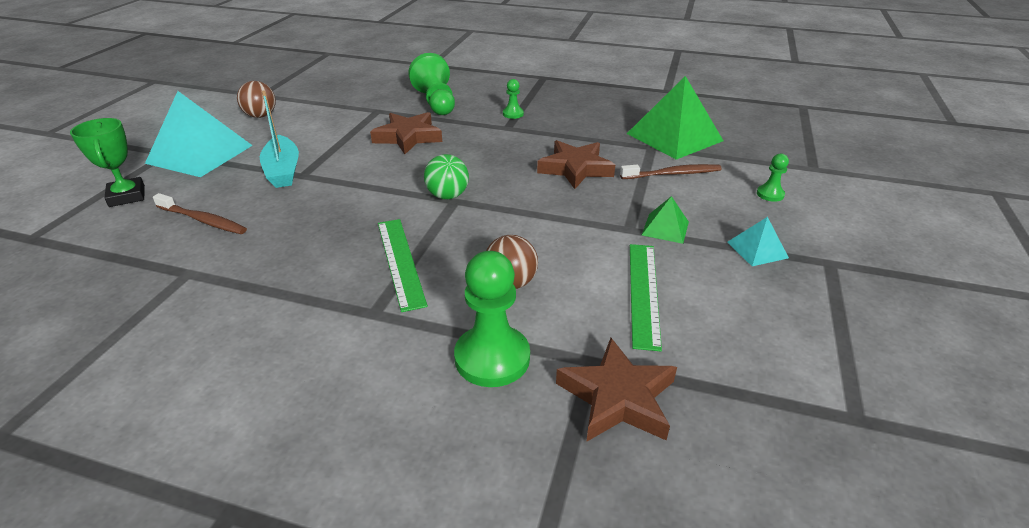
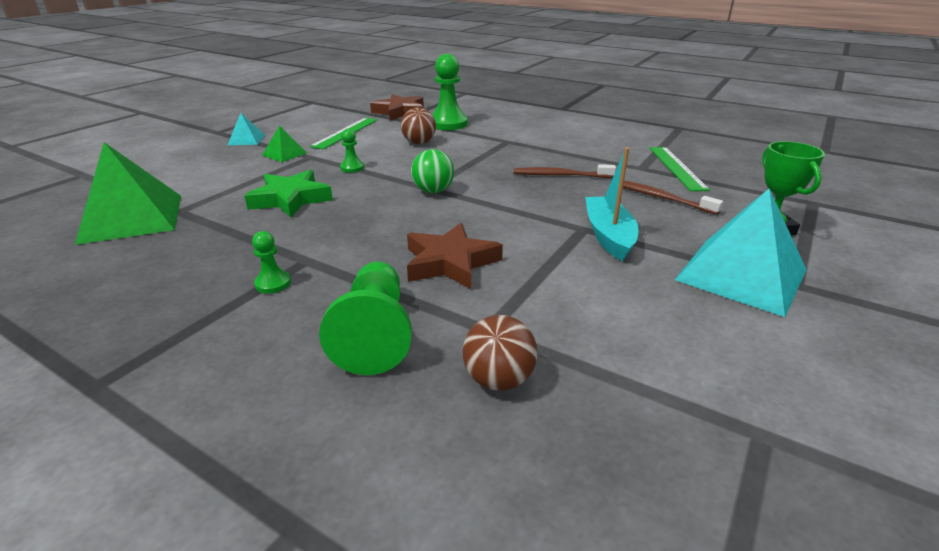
camera: 165 degrees left, 5 degrees down
(261, 116) = (706, 348): brown ball -> brown ball (498, 380)
(401, 262) = (486, 158): green ruler -> green ruler (676, 168)
(575, 169) = (291, 199): brown star -> green star
(672, 174) = (210, 184): brown toothbrush -> brown toothbrush (561, 175)
(770, 194) = (167, 162): green pawn -> green pawn (352, 168)

